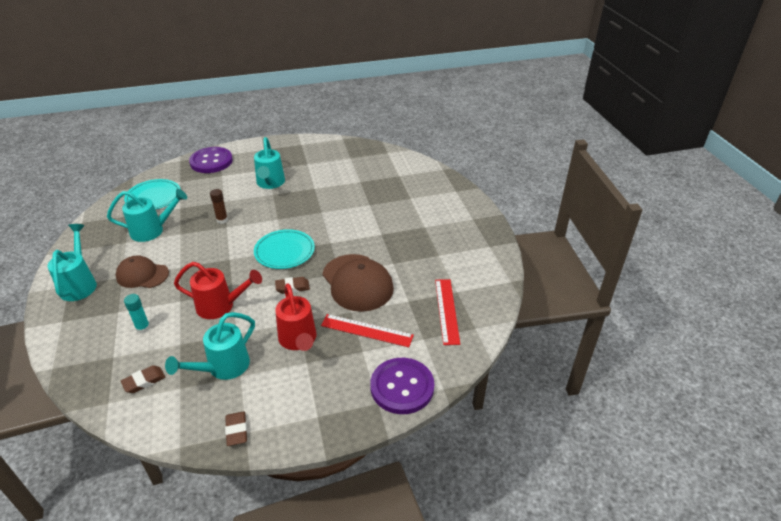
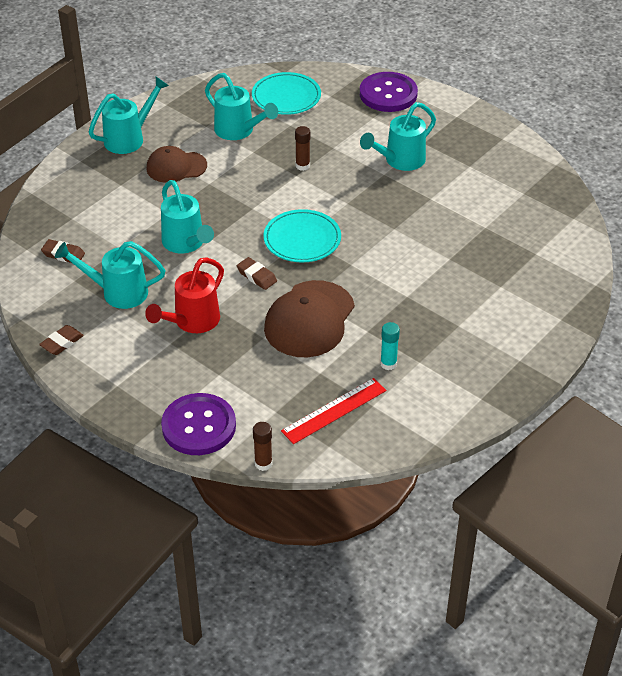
camera: 55 degrees right, 5 degrees up
(142, 275) = (176, 167): brown cap -> brown cap turned 75 degrees counterclockwise
(143, 328) = (116, 213): turquoise glue stick -> turquoise glue stick (388, 364)
(220, 306) = (186, 243): red watering can -> turquoise watering can
(366, 330) = (248, 363): red ruler -> none
(465, 369) = (263, 463): none -> brown glue stick

